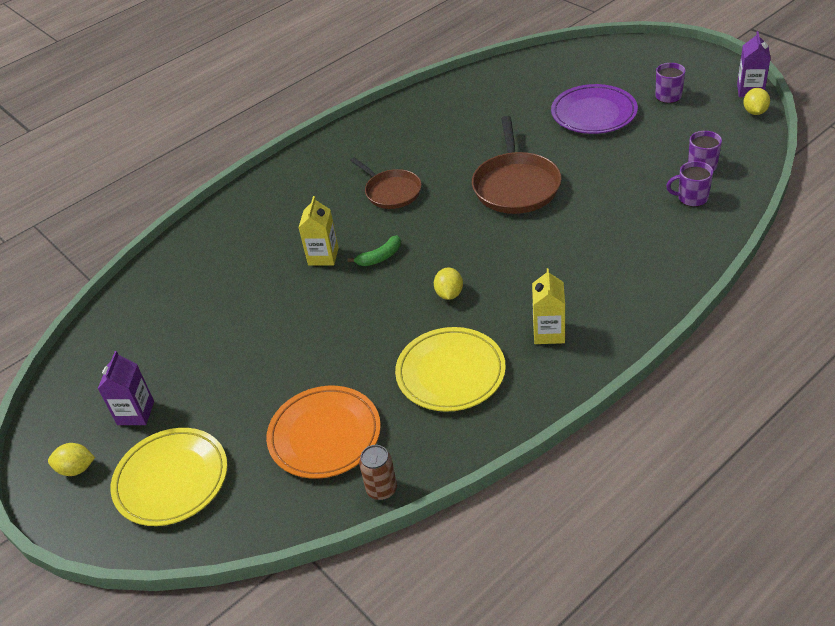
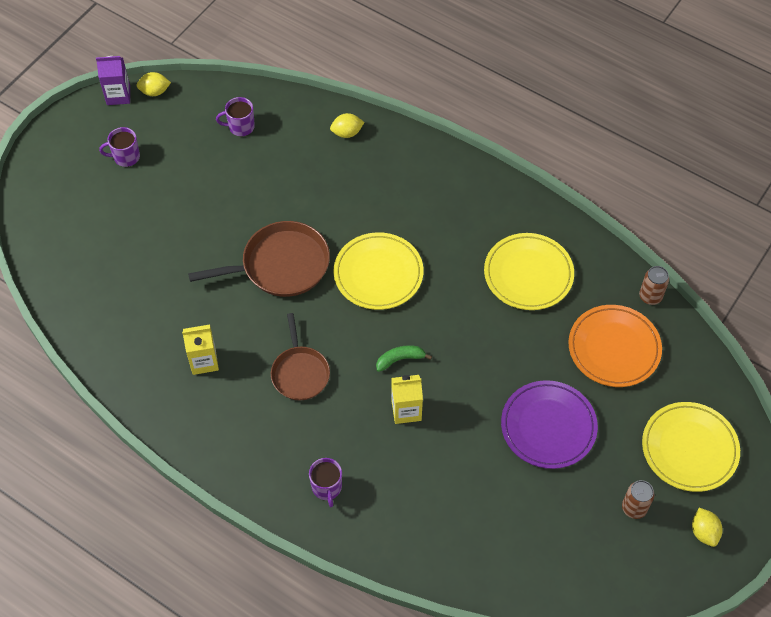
camera: 110 degrees left, 15 degrees up
(135, 413) = (634, 508): purple carton -> brown can
(380, 257) = (400, 359): green banana -> green banana turned 60 degrees counterclockwise
(391, 192) = (300, 373): brown pan -> brown pan turned 135 degrees clockwise
(449, 294) = (438, 292): yellow lemon -> yellow lemon (347, 133)
(486, 251) = (378, 274): none -> yellow plate
(549, 333) = (470, 214): yellow carton -> yellow carton (204, 361)
(593, 113) = (157, 215): purple plate -> purple plate (548, 426)
(691, 198) = (287, 132): purple mug -> purple mug (327, 488)

